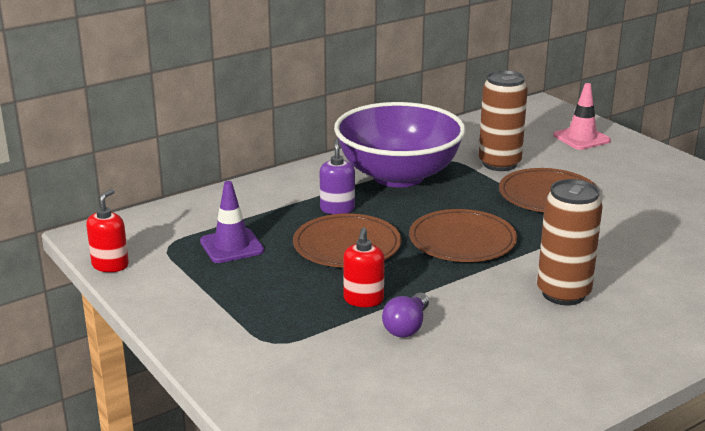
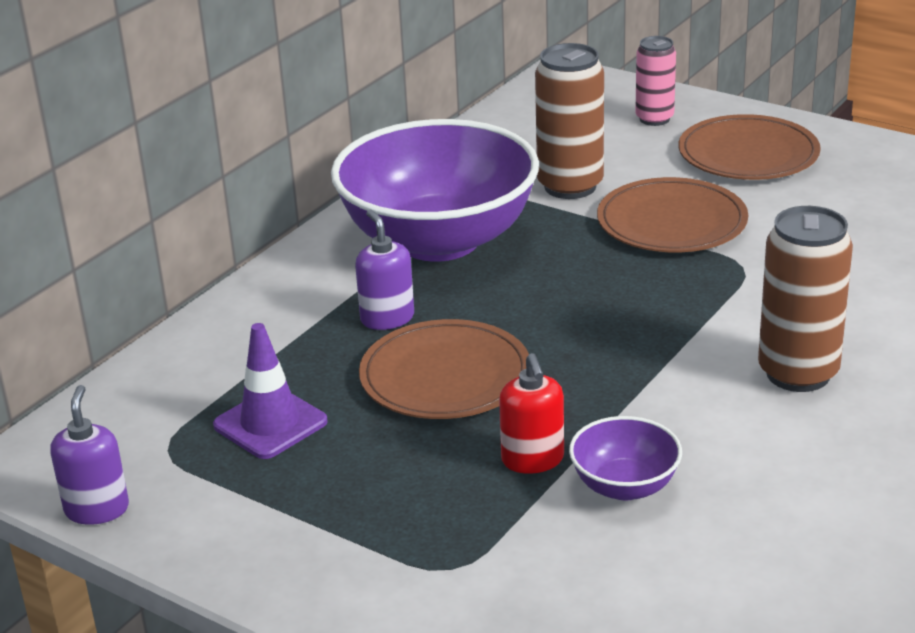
camera: 20 degrees left, 5 degrees up
(110, 265) = (97, 509): red soap dispenser -> purple soap dispenser
(406, 327) = (624, 486): purple light bulb -> purple bowl
(462, 240) = (605, 325): brown plate -> brown plate (748, 154)
(581, 138) = (654, 119): pink traffic cone -> pink can

